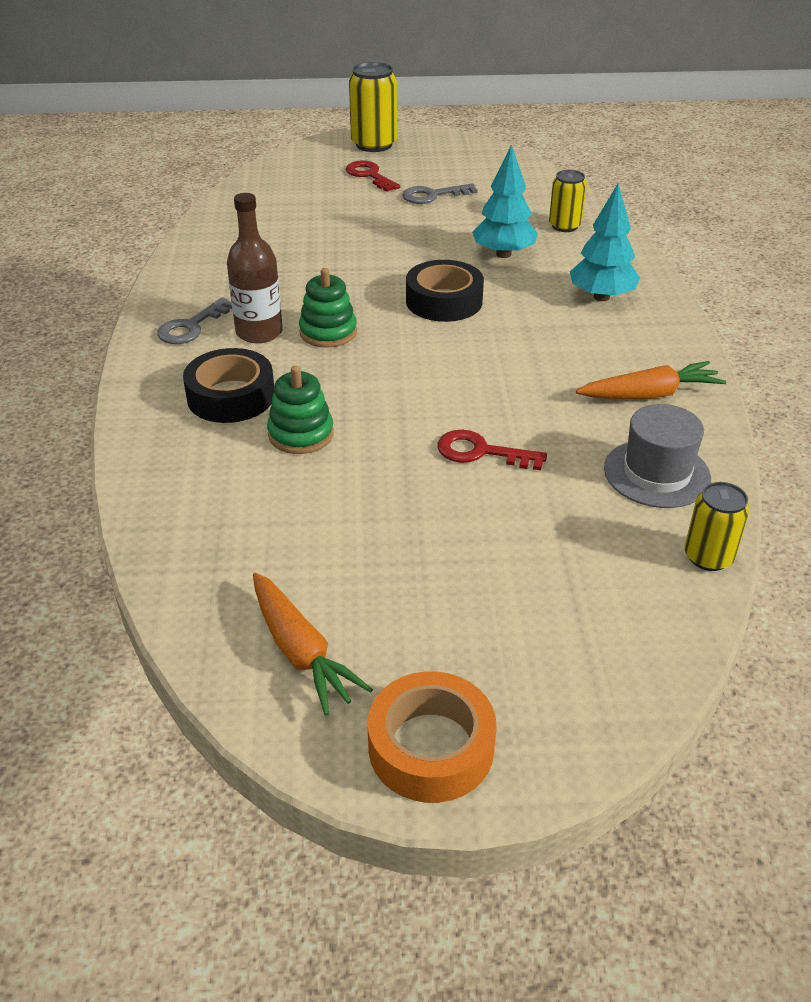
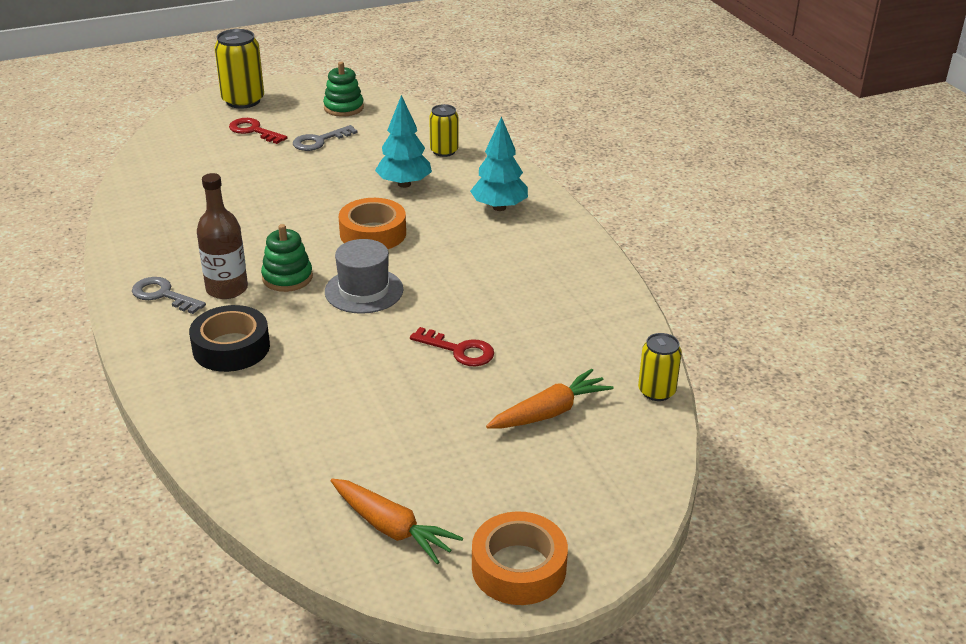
camera: 20 degrees left, 5 degrees down
(191, 327) = (163, 295): grey key -> grey key turned 105 degrees clockwise
(301, 434) = (307, 366): green stacking toy -> green stacking toy (343, 108)
(444, 301) = (373, 233): black tape -> orange tape
(481, 452) = (459, 350): red key -> red key turned 150 degrees counterclockwise
(649, 394) = (568, 280): orange carrot -> orange carrot (549, 412)
(657, 473) = (597, 339): grey hat -> grey hat (364, 290)

